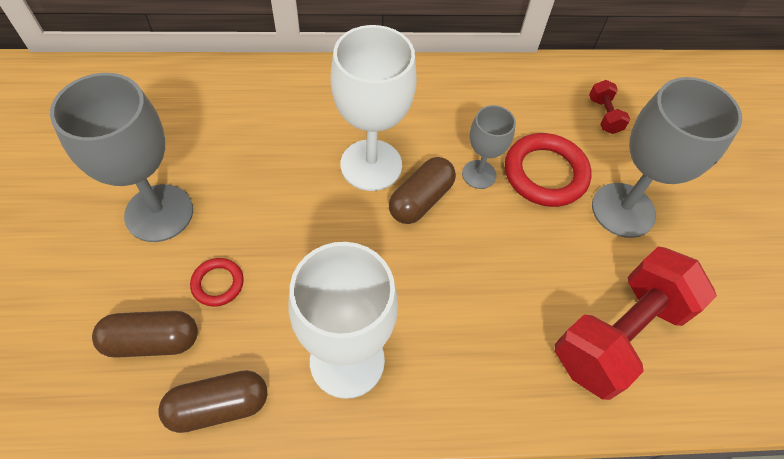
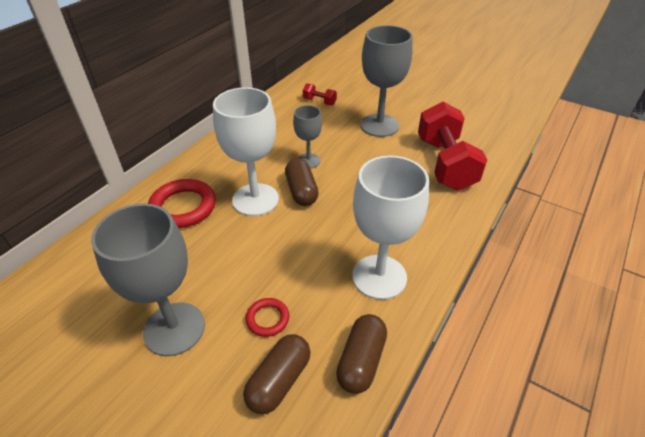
camera: 50 degrees left, 15 degrees down
(545, 173) = (333, 138): red ring -> red ring (183, 207)

